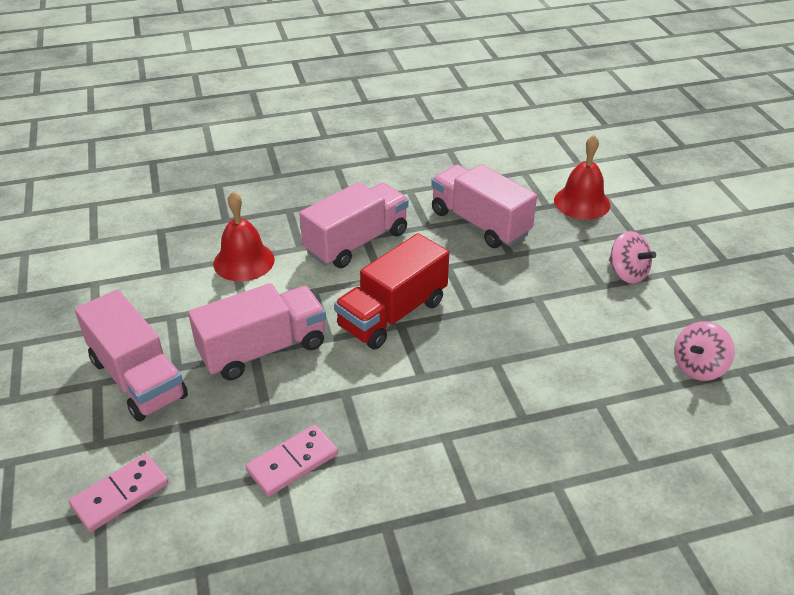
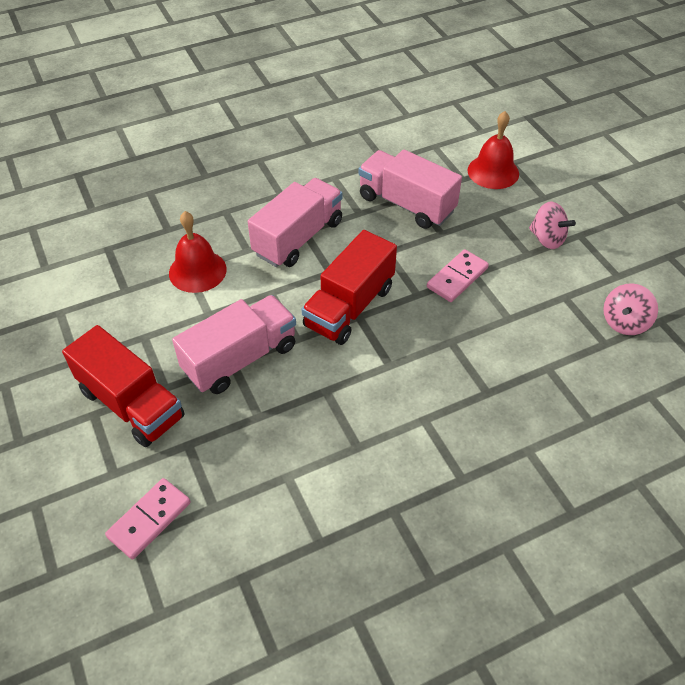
camera: 10 degrees left, 10 degrees up
(138, 378) = (131, 404): pink truck -> red truck
(292, 462) = (296, 464): pink domino -> pink domino (457, 278)

